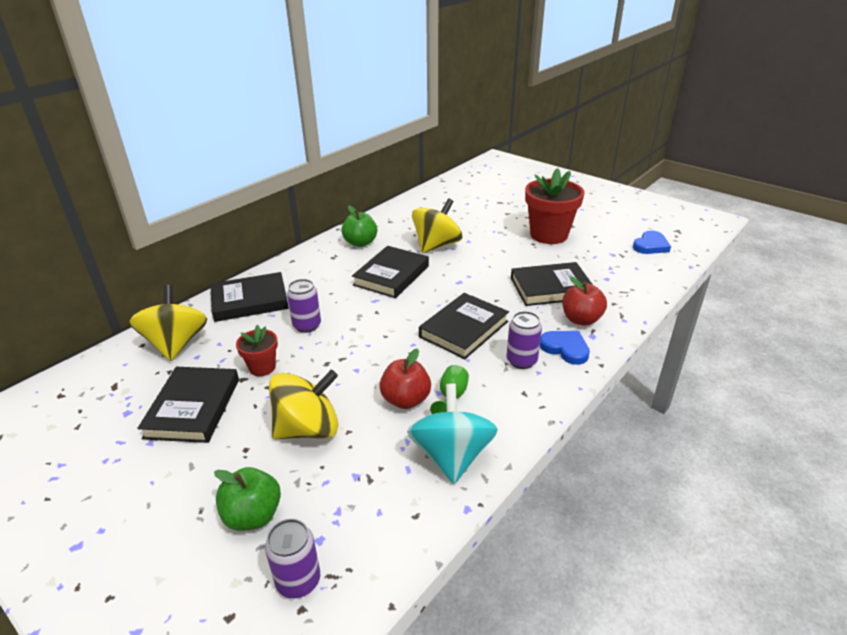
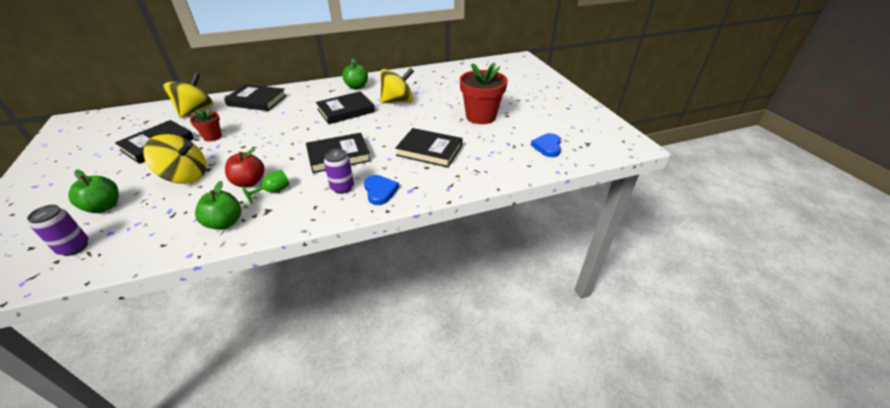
camera: 30 degrees right, 5 degrees up
(307, 325) = (263, 123): purple can -> none
(451, 456) = (225, 223): turquoise spinning top -> green apple
(581, 319) = (418, 177): red apple -> none
(650, 245) = (547, 147): blue heart -> blue heart turned 120 degrees clockwise

